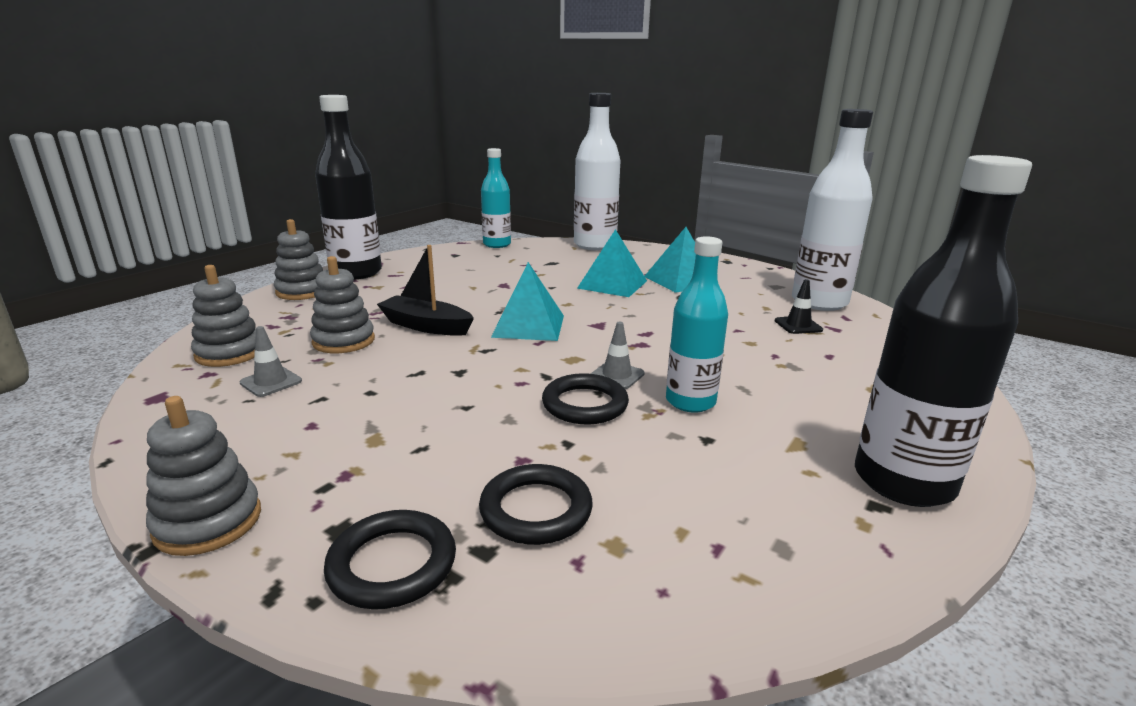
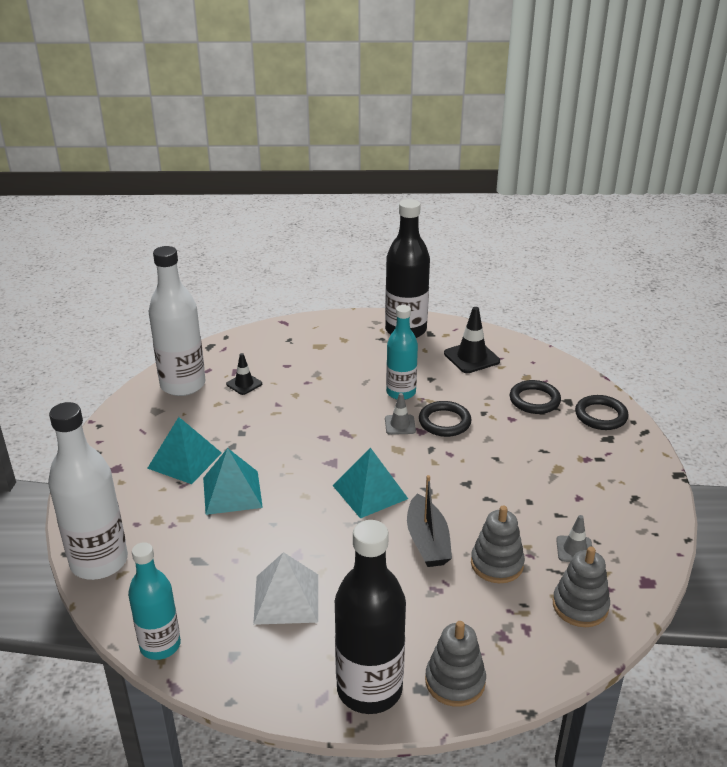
camera: 125 degrees left, 10 degrees up
(208, 522) = (653, 472): grey stacking toy -> none
(469, 273) = (286, 598): none -> white pyramid
(745, 511) = (471, 357): none -> black traffic cone

